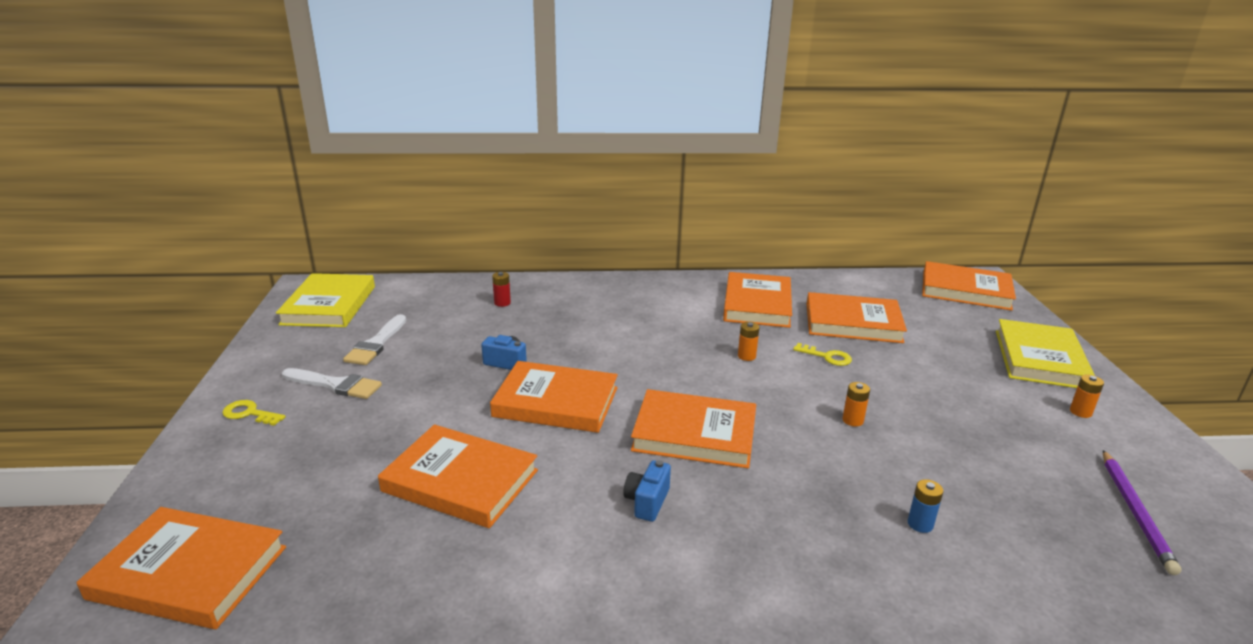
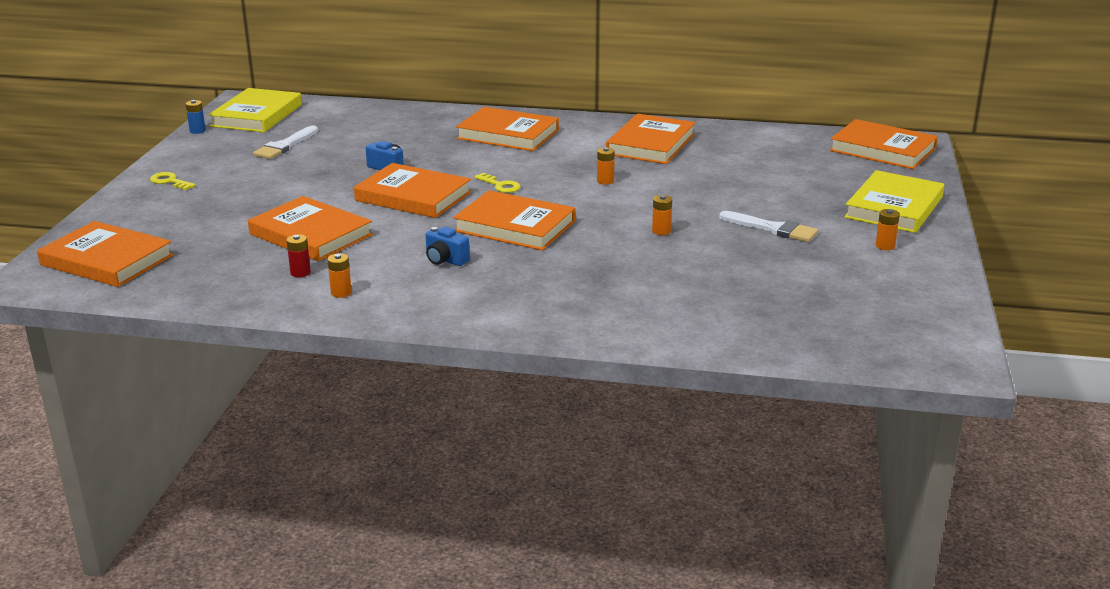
camera: 15 degrees right, 0 degrees up
(335, 385) = (241, 170): white brush -> white brush (773, 229)
(502, 303) = (409, 125): red battery -> red battery (300, 273)
(545, 586) = (341, 293): none -> orange battery
(647, 502) = (445, 260): blue camera -> blue camera turned 90 degrees counterclockwise
(826, 356) = (681, 188): yellow key -> yellow key (500, 185)
(853, 323) = (733, 165): orange book -> orange book (508, 134)
(920, 524) = (654, 294): blue battery -> blue battery (197, 131)
(1135, 512) = (850, 308): purple pencil -> none

